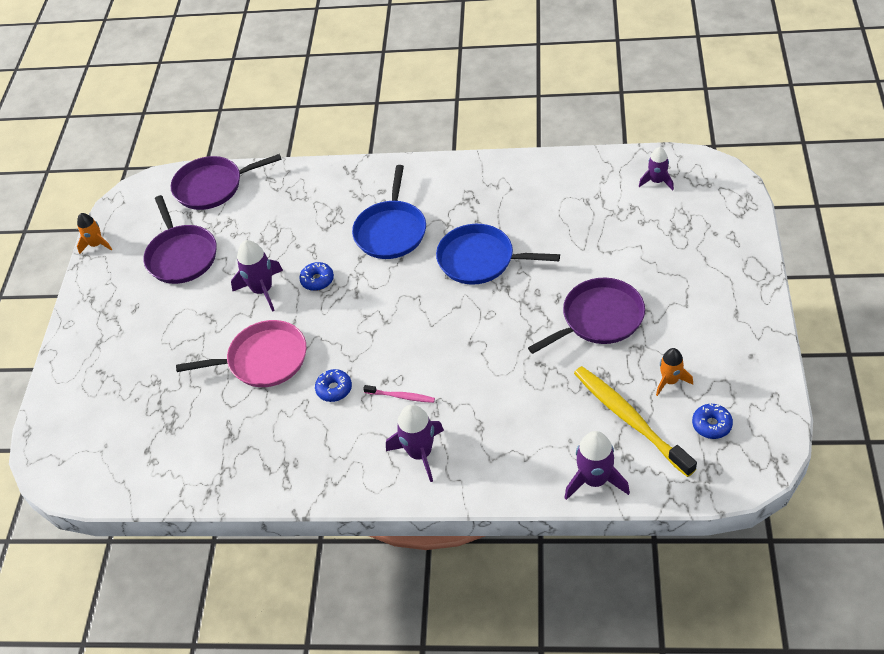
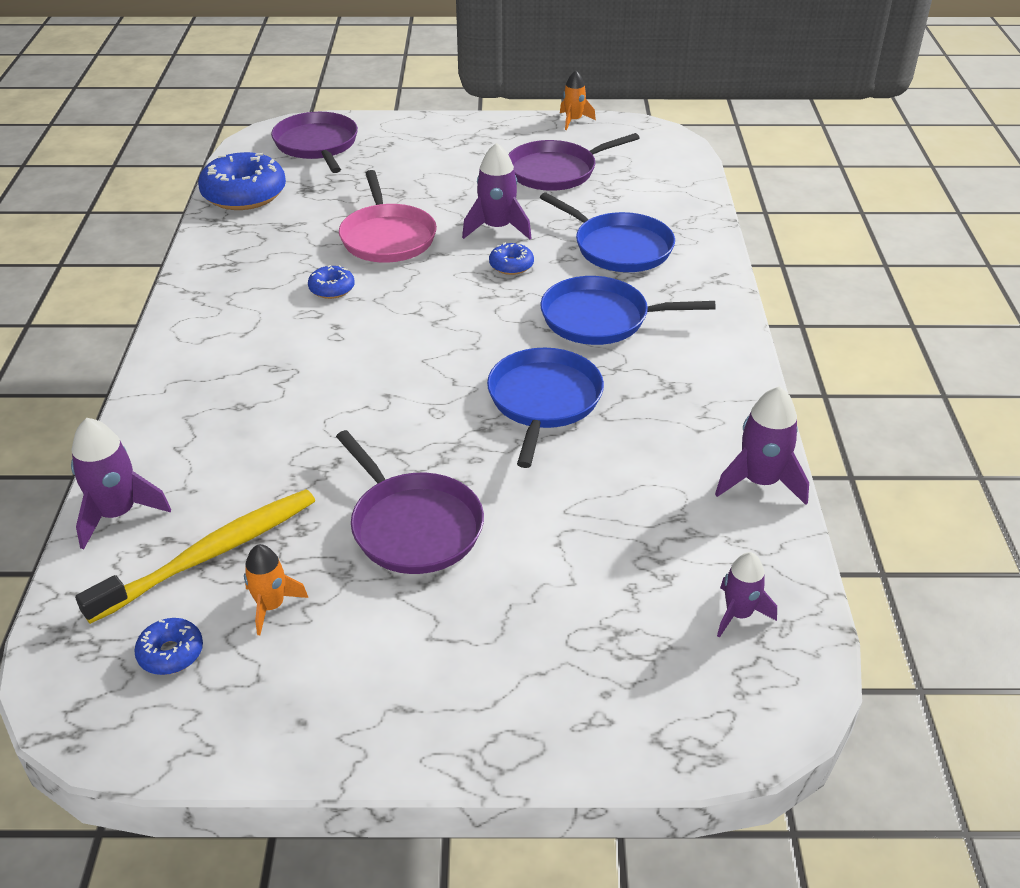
camera: 80 degrees right, 10 degrees down
(168, 474) = (244, 194): none -> blue donut
(212, 186) = (674, 180): purple pan -> purple pan (317, 145)
(303, 220) = (619, 247): none -> blue pan
(401, 396) = (307, 339): pink toothbrush -> none
(420, 453) = (215, 358): purple rocket -> purple rocket (760, 482)

